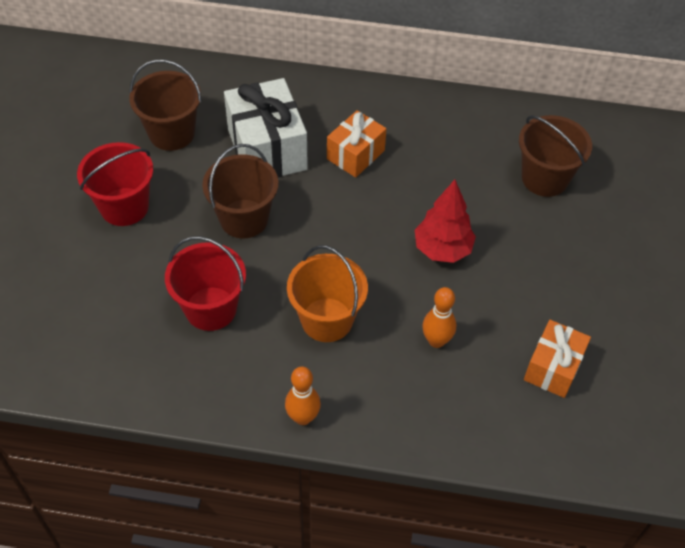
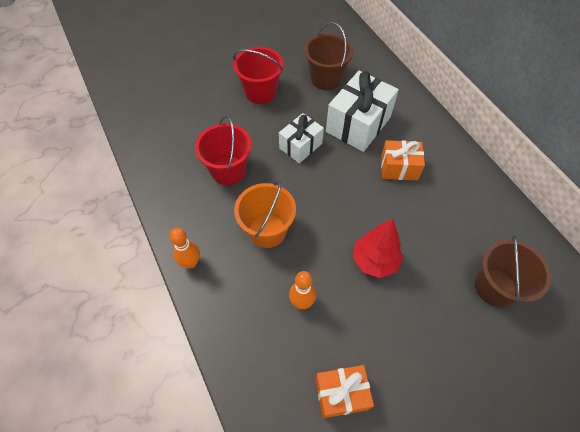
camera: 55 degrees right, 5 degrees up
(244, 219) = (300, 146): brown bucket -> white gift

